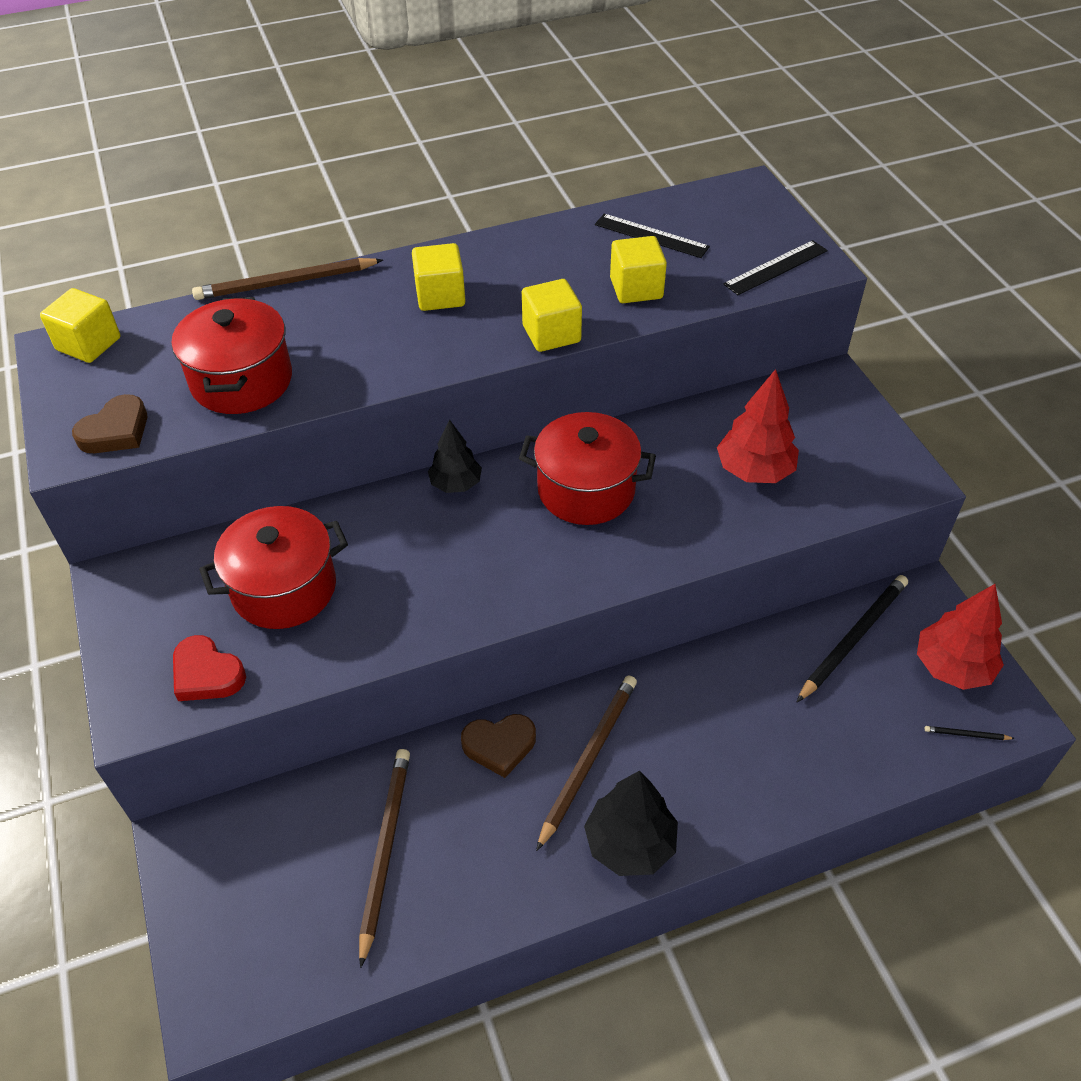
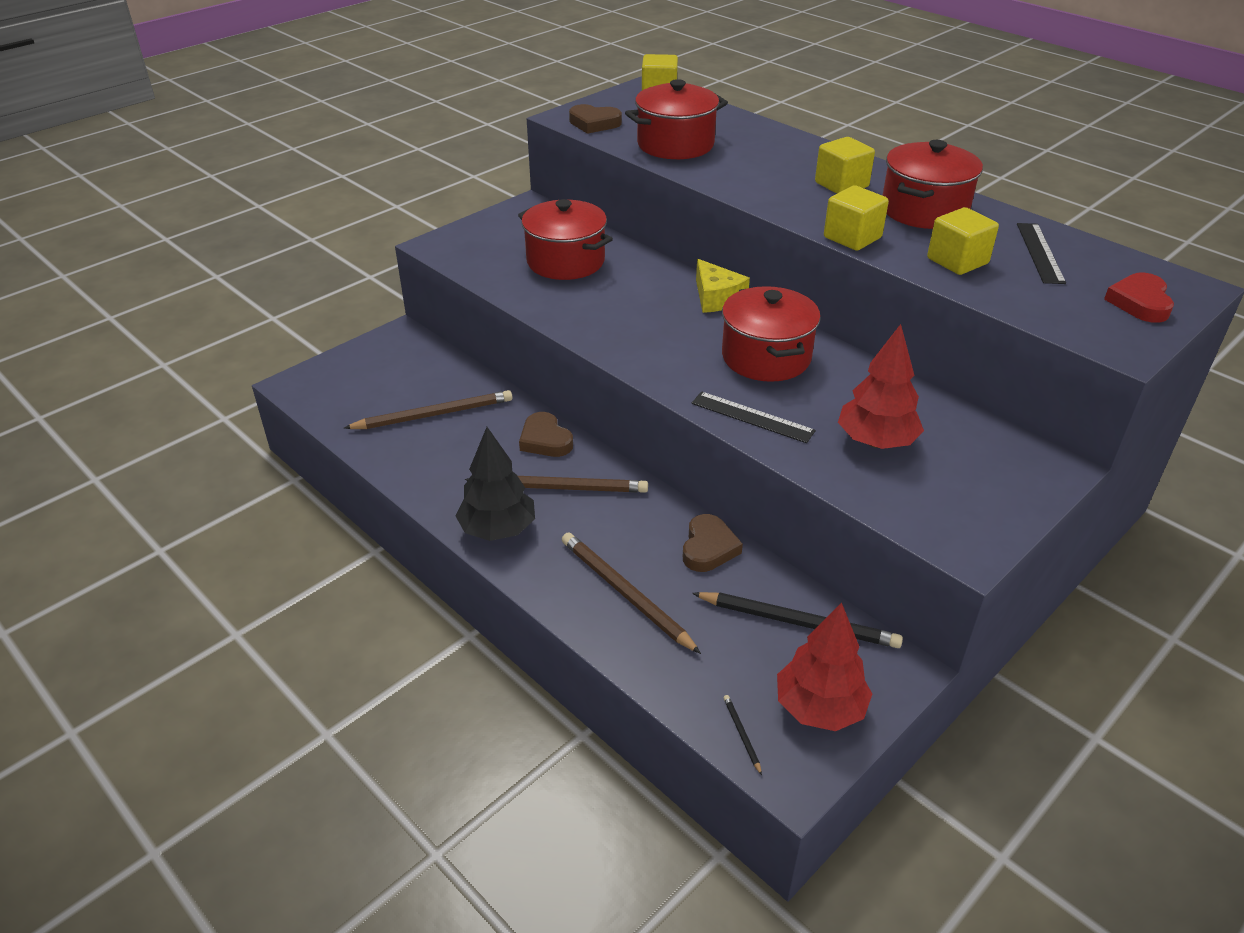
camera: 65 degrees right, 10 degrees down
(207, 674) = (480, 257): red heart -> red heart (1139, 302)
(286, 283) = (786, 131): brown pencil -> brown pencil (625, 593)
(456, 484) = (716, 298): black tree -> yellow cheese
(531, 266) = (924, 210): none -> red pot
(734, 665) = (708, 548): none -> brown heart
(776, 267) = (1084, 325): black ruler -> black ruler (752, 417)

